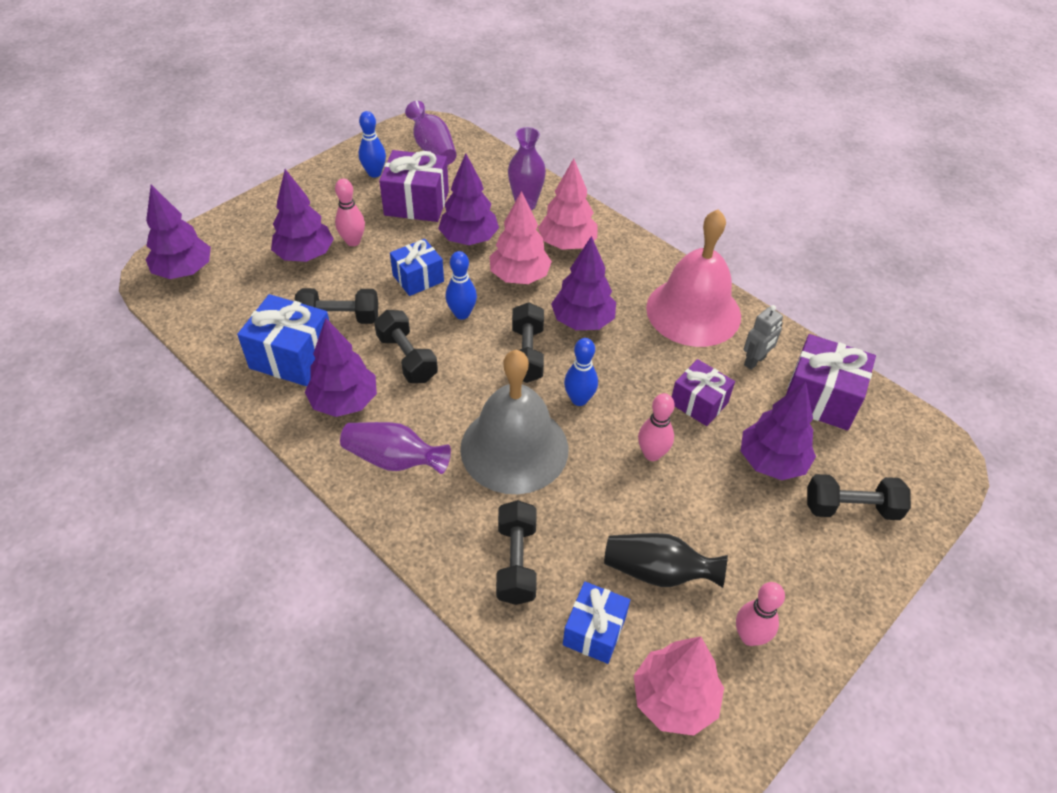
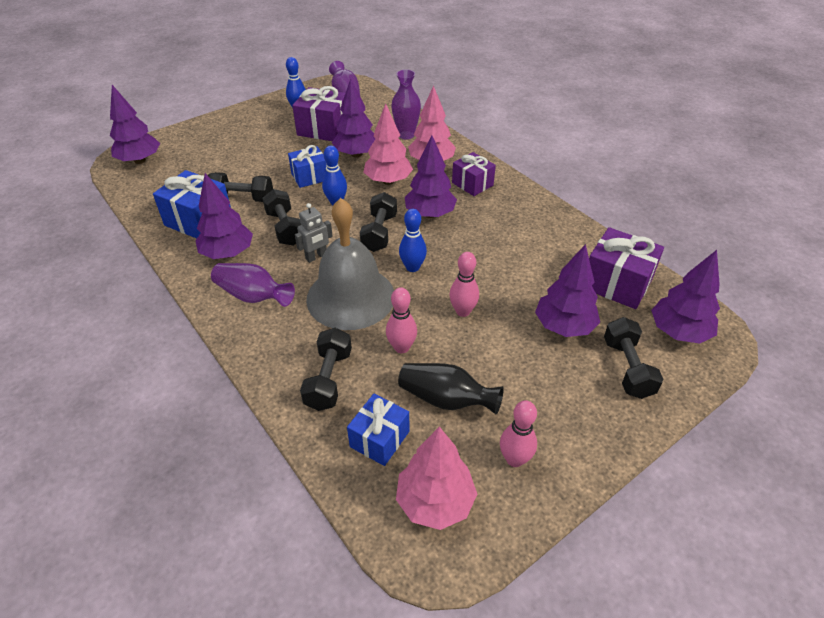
camera: 10 degrees right, 5 degrees down
(305, 255) = (230, 156): purple tree -> purple tree (678, 332)
(353, 241) = (268, 150): pink bowling pin -> pink bowling pin (401, 347)
(693, 311) = (522, 214): pink bell -> none
(699, 403) = (511, 278): purple gift -> purple gift (472, 184)
(755, 361) = (565, 252): grey robot -> grey robot (316, 257)
(851, 508) = (627, 368): black dumbbell -> black dumbbell turned 75 degrees clockwise

